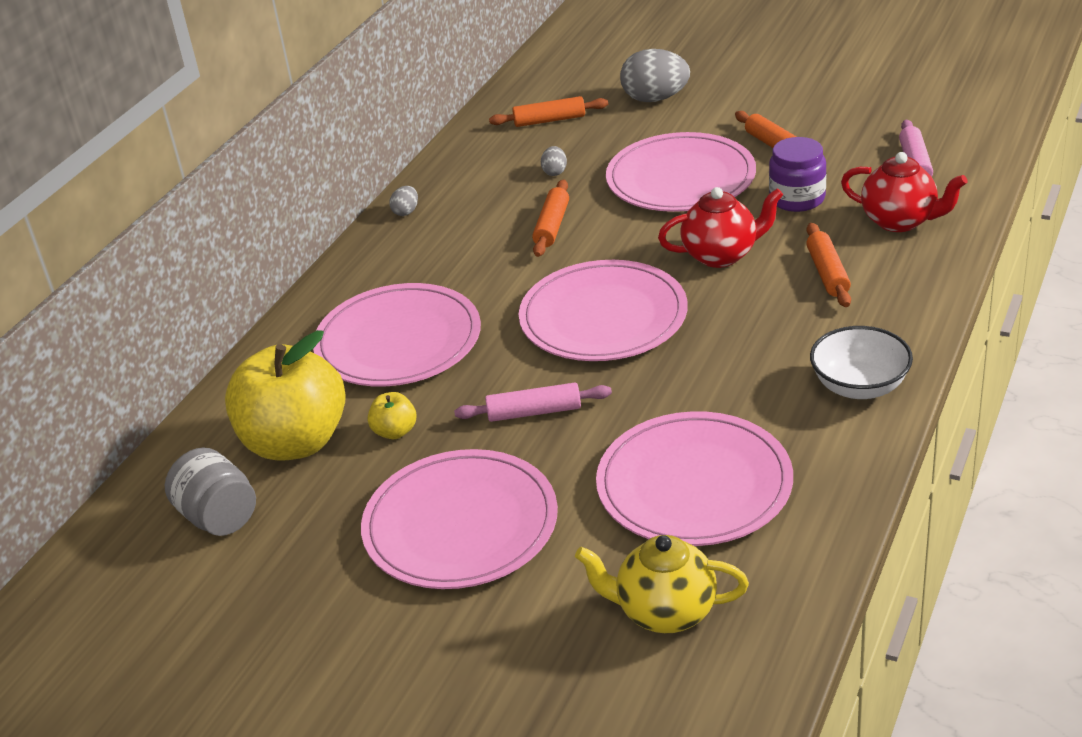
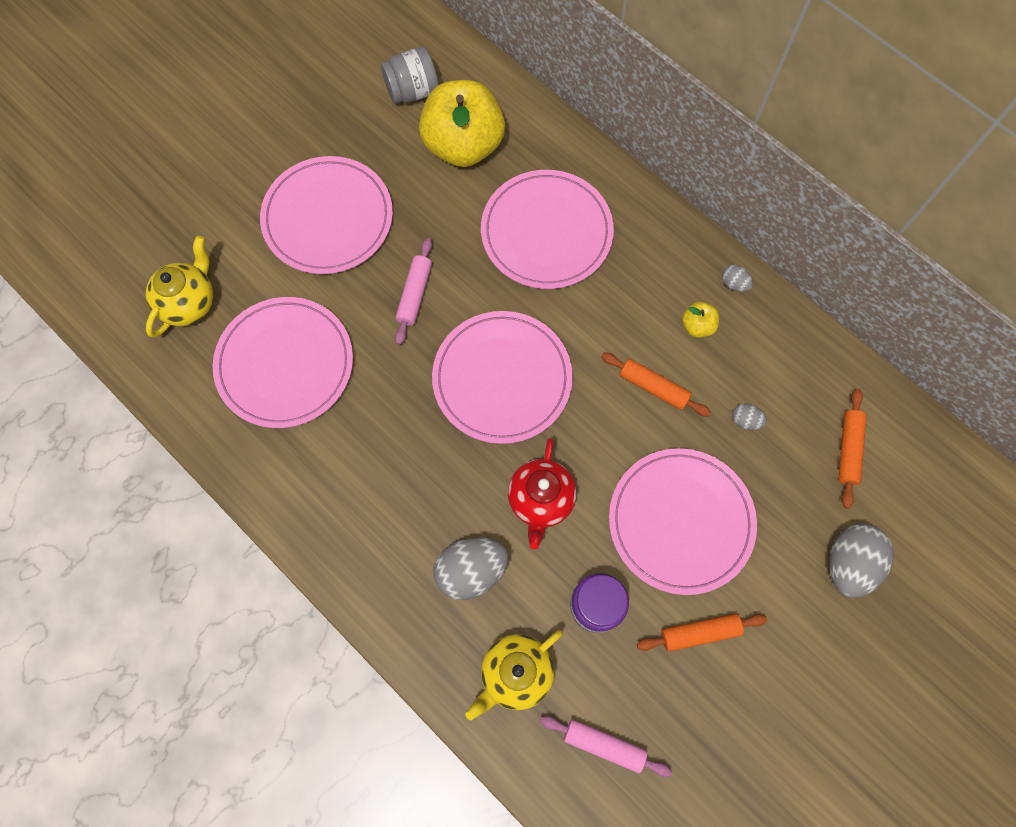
camera: 105 degrees right, 35 degrees up
(395, 431) = (441, 205): yellow apple -> yellow apple (697, 326)
(827, 273) = (471, 571): orange rolling pin -> grey egg
(859, 386) = (321, 519): white bowl -> none
(900, 221) = (515, 673): red teapot -> yellow teapot

